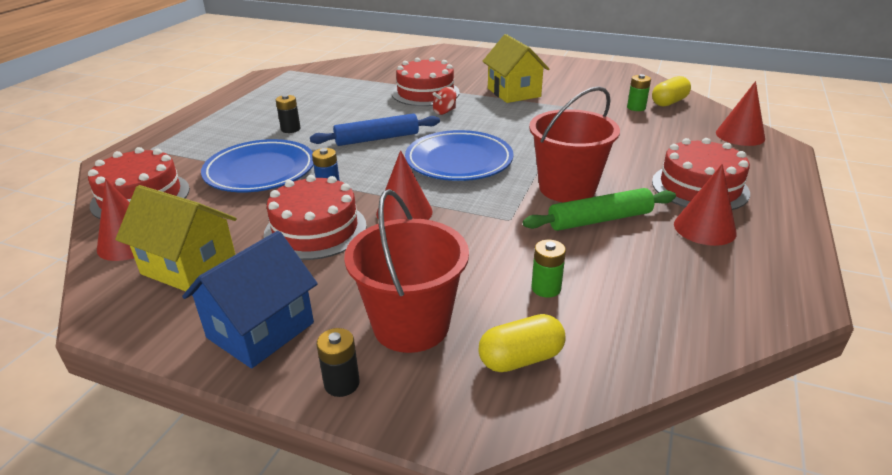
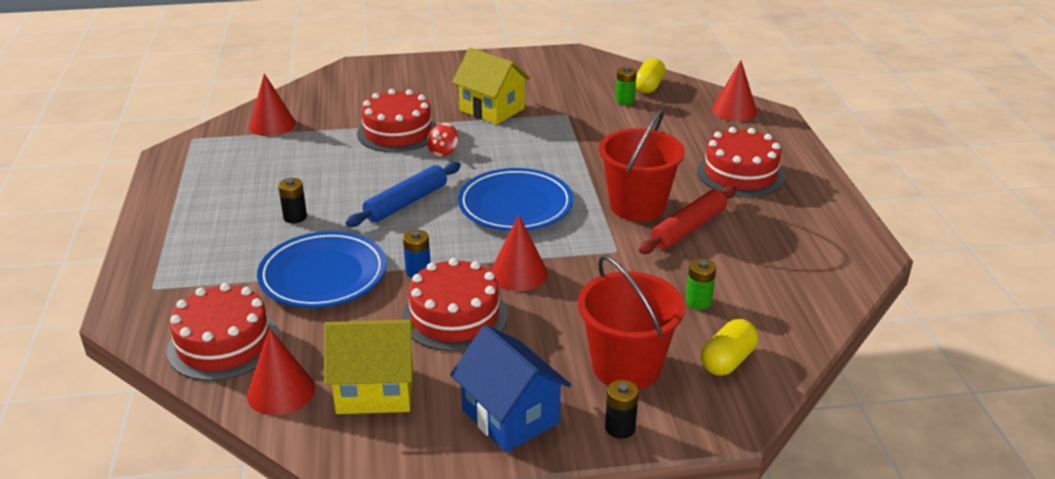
camera: 30 degrees left, 0 degrees up
(260, 330) = (510, 416): blue house -> blue house turned 45 degrees counterclockwise
(599, 220) = (688, 228): green rolling pin -> red rolling pin
(704, 228) = (771, 211): red cone -> red cone (272, 125)

